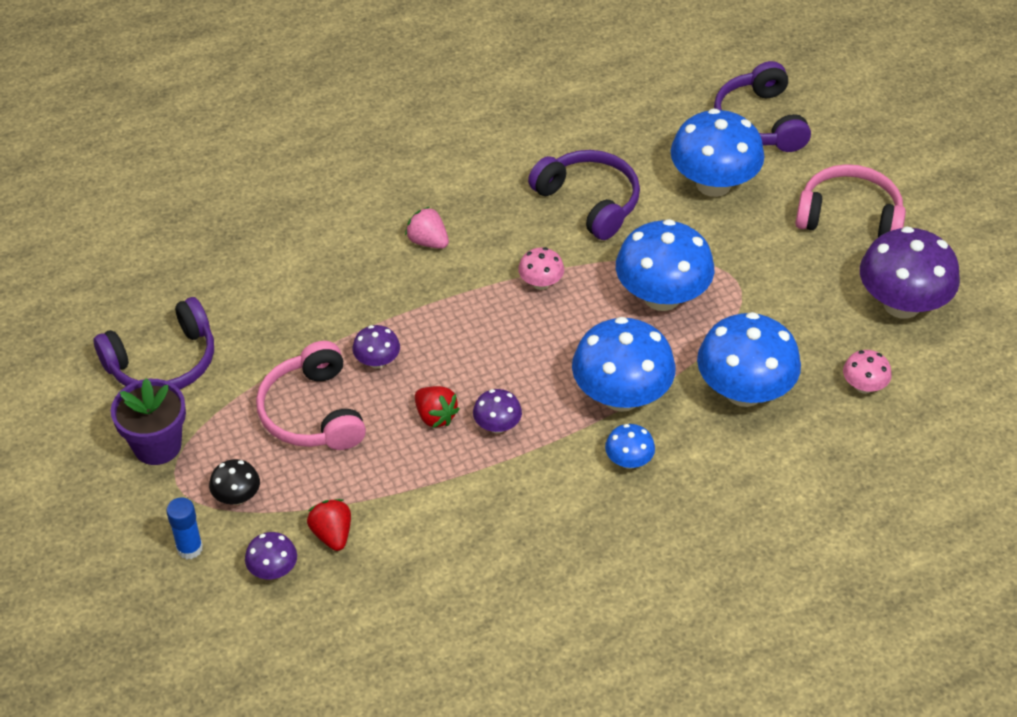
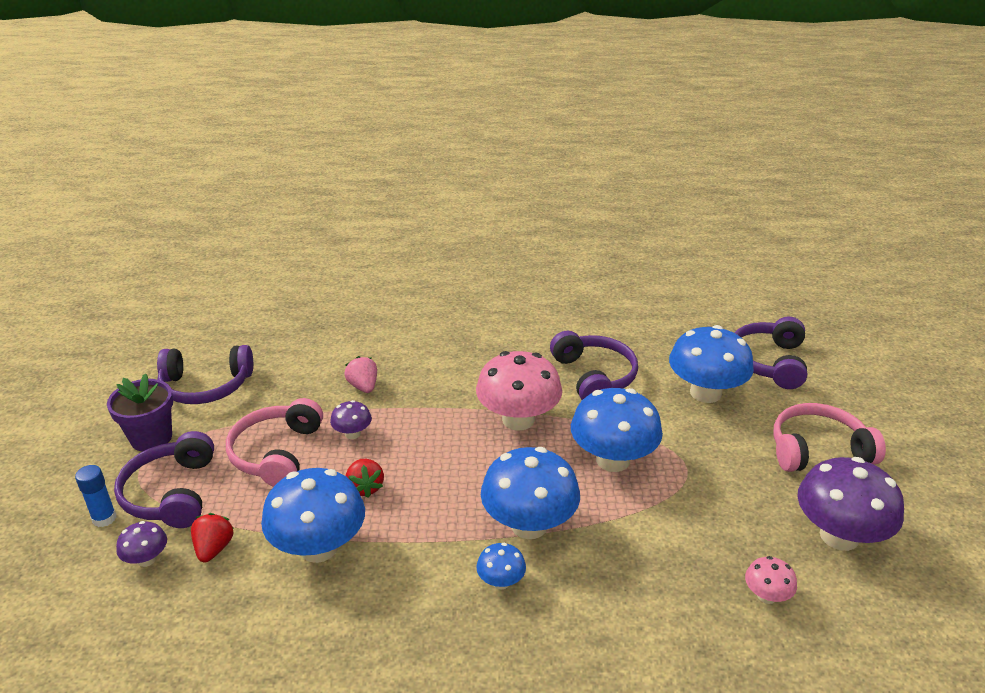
camera: 25 degrees right, 15 degrees down
(237, 496) = (171, 493): black mushroom -> purple headphones
(428, 241) = (452, 367): pink strawberry -> pink strawberry (363, 386)
(497, 425) = (408, 512): purple mushroom -> none
(541, 283) = (518, 419): pink mushroom -> pink mushroom, size x2.11
(744, 391) = (644, 559): blue mushroom -> blue mushroom (319, 547)
(849, 216) = (818, 450): pink headphones -> pink headphones turned 45 degrees counterclockwise

